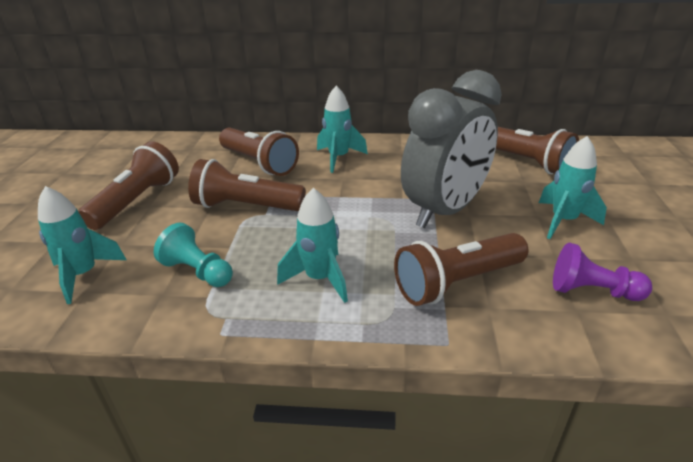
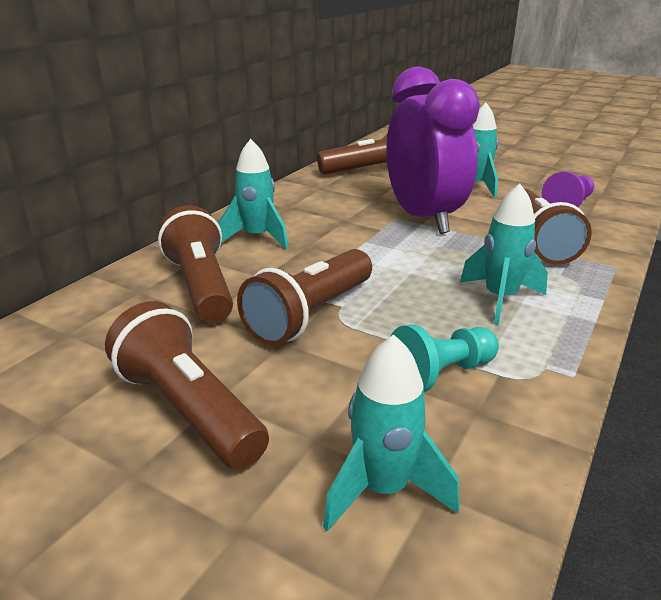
camera: 65 degrees left, 5 degrees down
(259, 163) = (201, 286): brown flashlight -> brown flashlight turned 90 degrees counterclockwise
(445, 211) = (423, 218): grey clock -> purple clock

